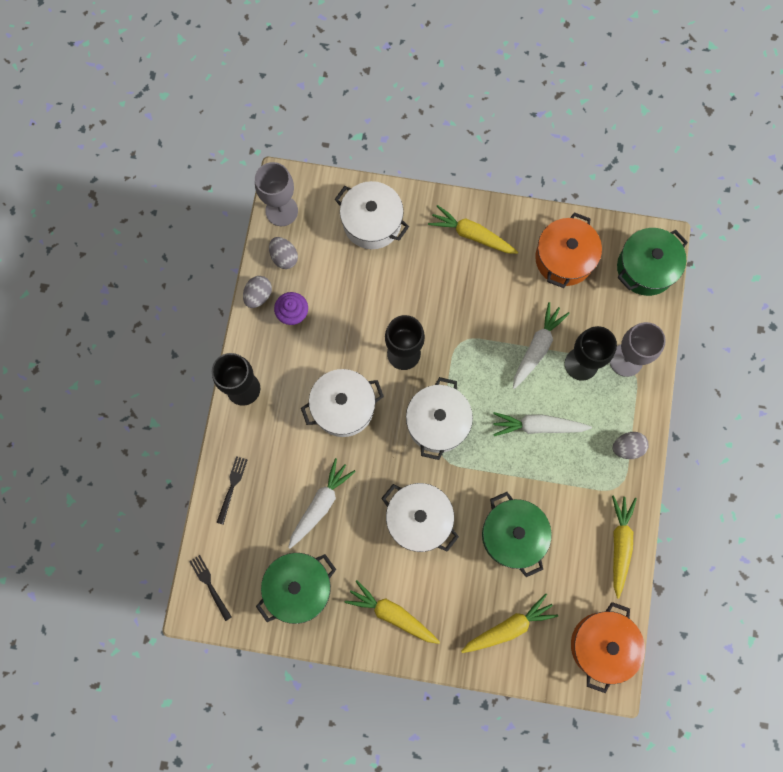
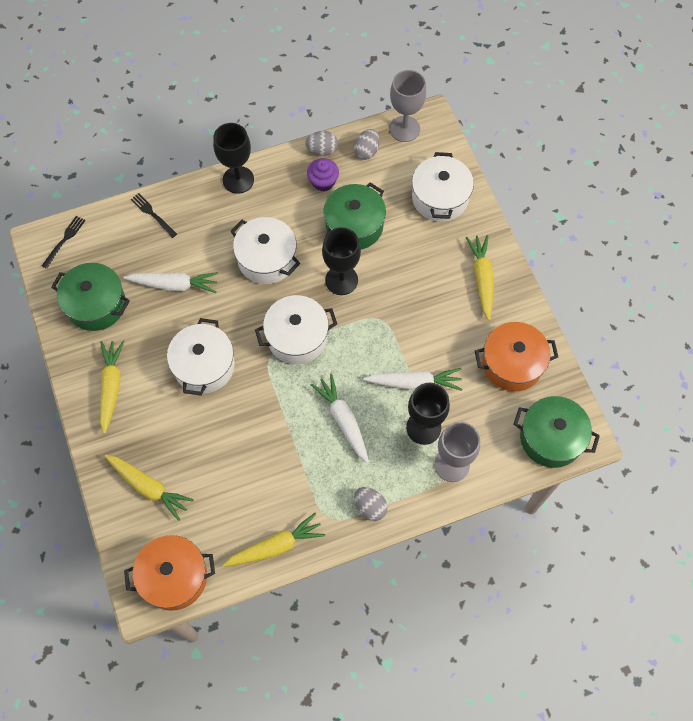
camera: 60 degrees right, 10 degrees down
(232, 487) = (152, 214): black fork -> black fork turned 120 degrees counterclockwise
(513, 535) = (232, 449): green pot -> green pot (354, 226)

